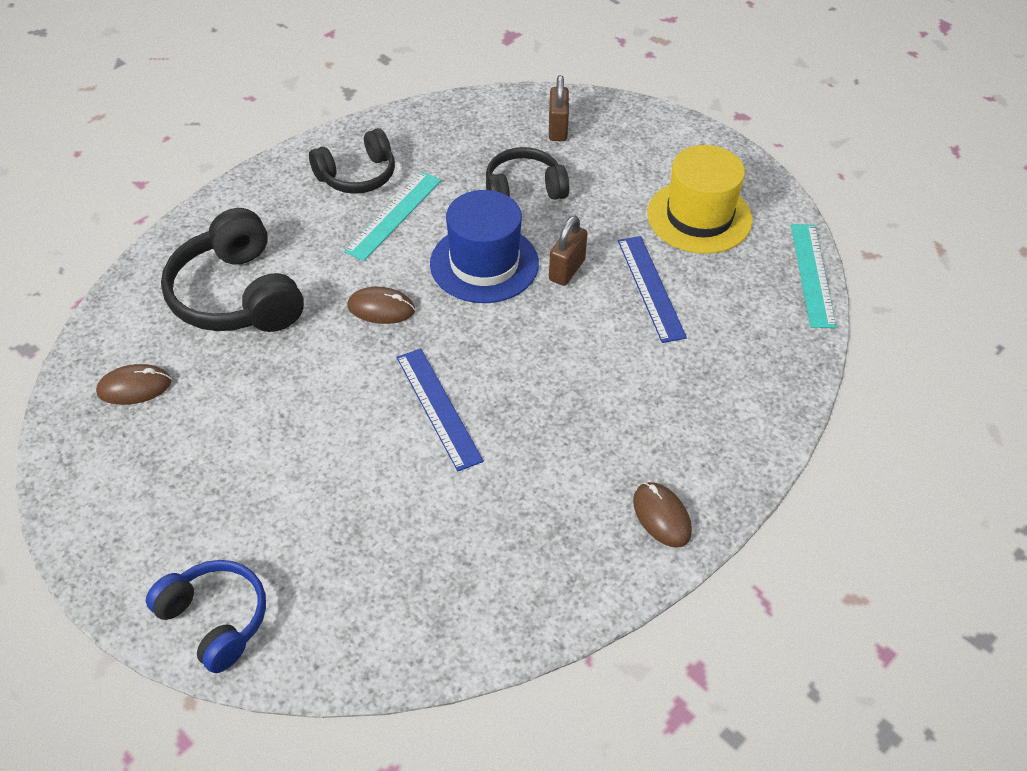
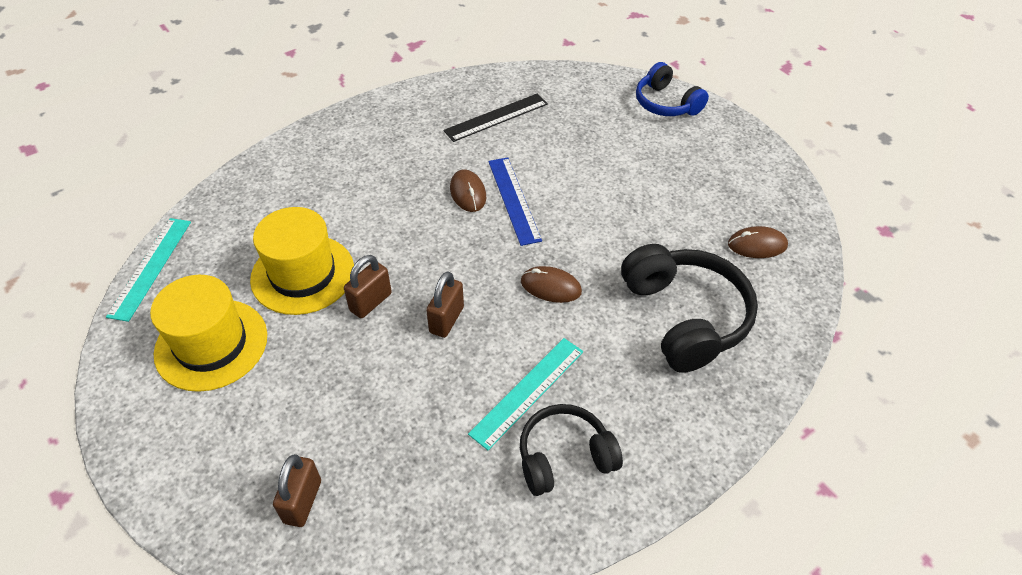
camera: 170 degrees left, 0 degrees up
(484, 263) = (446, 320): blue hat -> brown padlock
(488, 546) = (496, 117): none -> black ruler
(524, 190) = (378, 407): black headphones -> none
(650, 288) = (303, 274): blue ruler -> yellow hat
(662, 516) = (380, 119): brown mouse -> brown mouse (468, 193)

